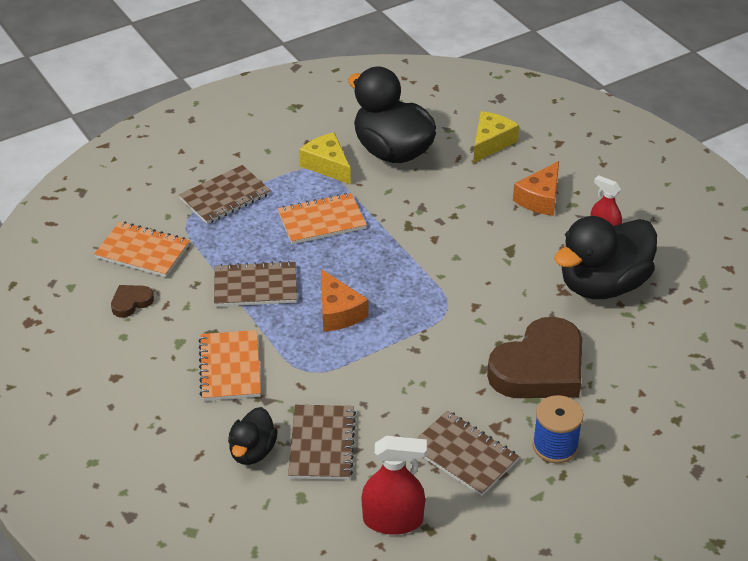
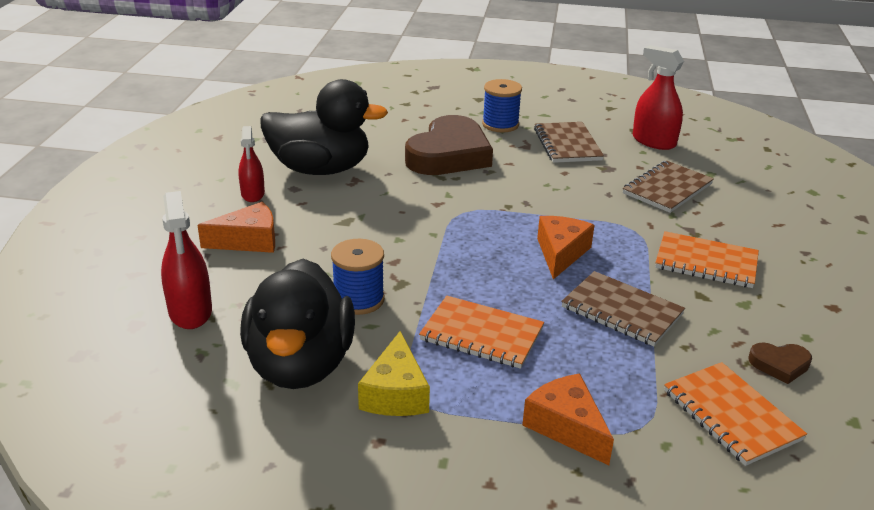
camera: 140 degrees left, 10 degrees down
(225, 197) = (566, 427): brown notebook -> orange cheese
(230, 367) = (706, 262): orange notebook -> orange notebook turned 75 degrees clockwise
(252, 451) = (729, 207): black duck -> none
(417, 201) = (358, 299): none -> blue spool
(491, 143) = (190, 311): yellow cheese -> red spray bottle
(539, 368) = (449, 154): brown heart -> brown heart turned 120 degrees clockwise

